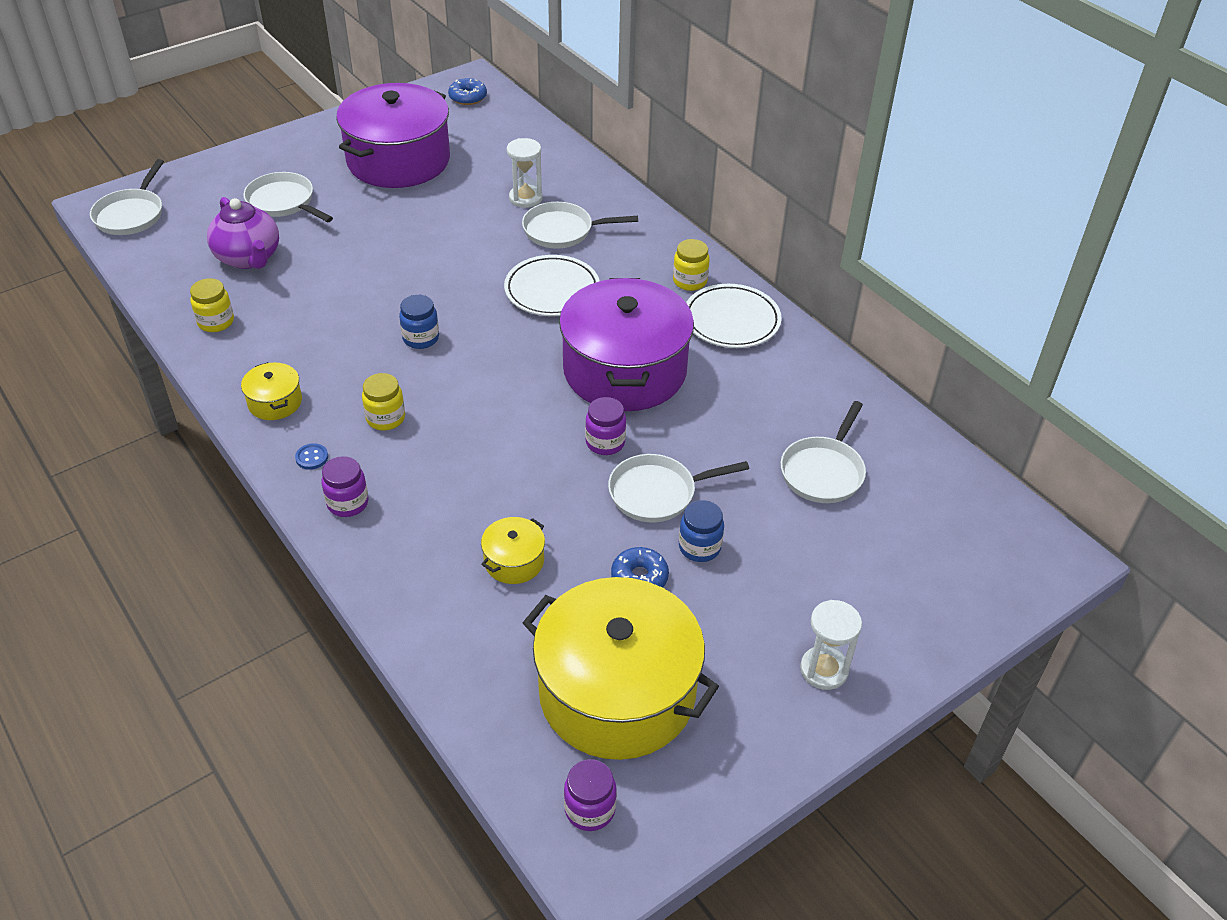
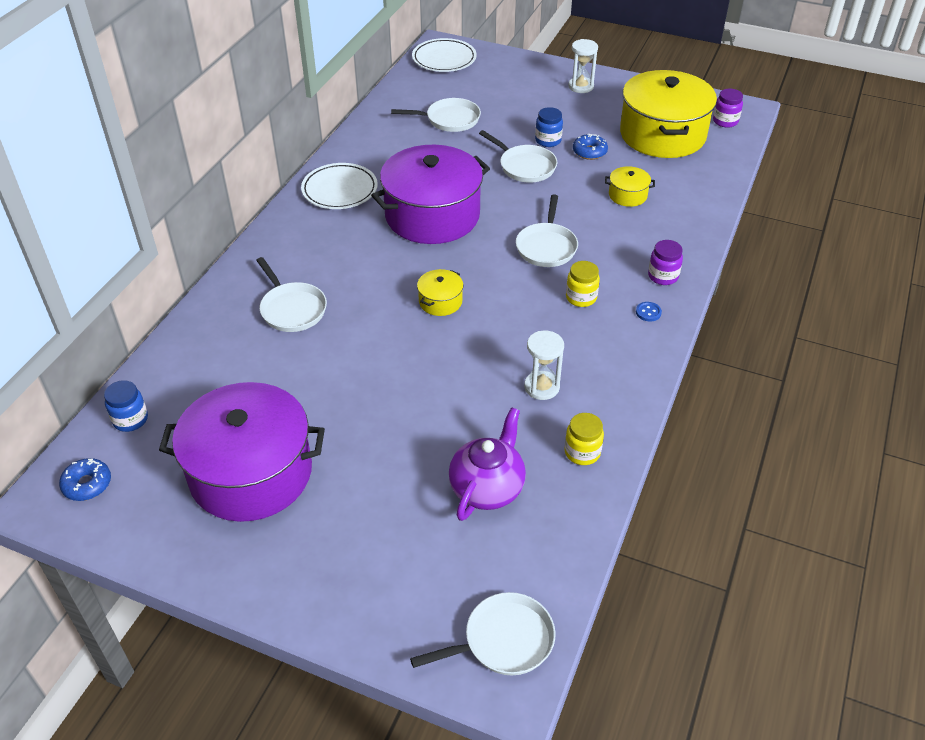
camera: 120 degrees left, 0 degrees up
(275, 402) = (624, 360): yellow pot -> yellow pot (440, 301)
(283, 202) = (386, 520): white pan -> white pan (546, 246)
(421, 338) = (489, 322): blue jar -> blue jar (130, 420)
(525, 198) = (258, 351): white hourglass -> white hourglass (541, 387)
(552, 290) = (375, 282): white plate -> white plate (444, 59)
(605, 443) = (505, 199): purple jar -> none
(690, 281) = (309, 222): yellow jar -> none

